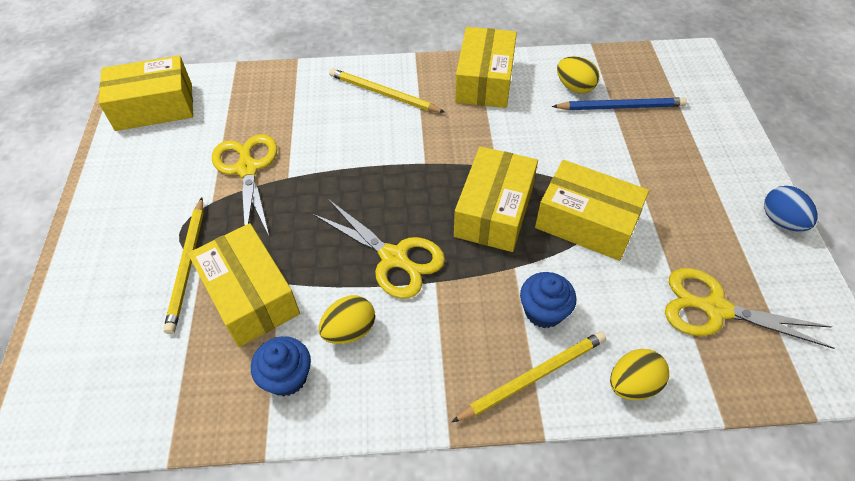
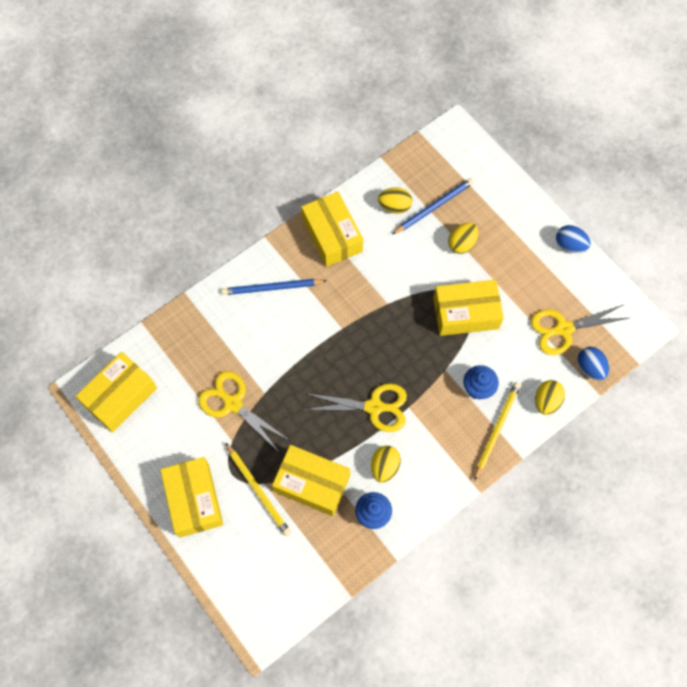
camera: 35 degrees left, 15 degrees up
(384, 94) = (272, 288): yellow pencil -> blue pencil
(494, 211) = (408, 338): yellow box -> yellow box (194, 500)
(631, 153) = (462, 243): none -> yellow egg
(729, 379) = (590, 368): none -> blue egg

